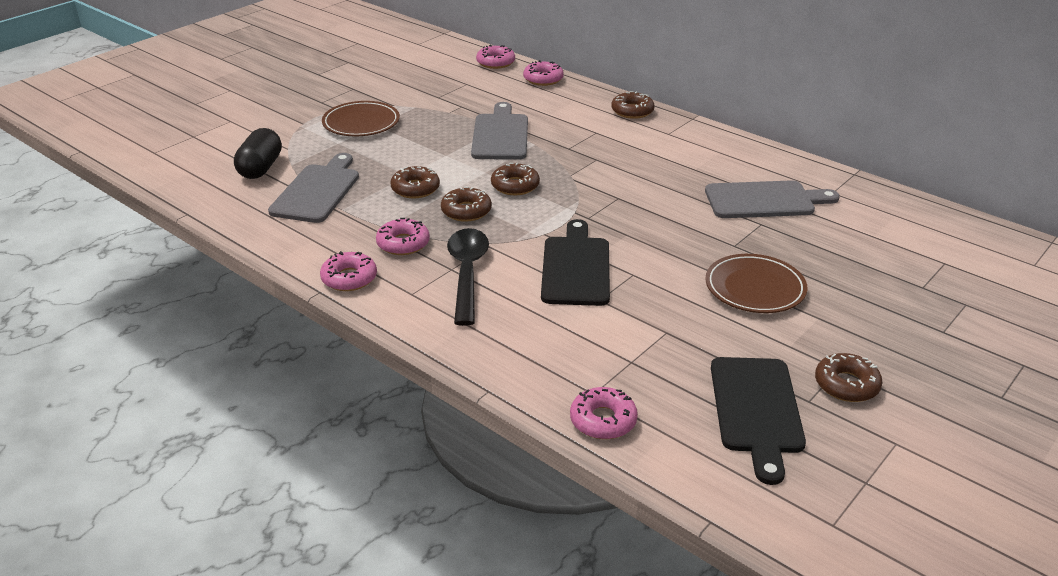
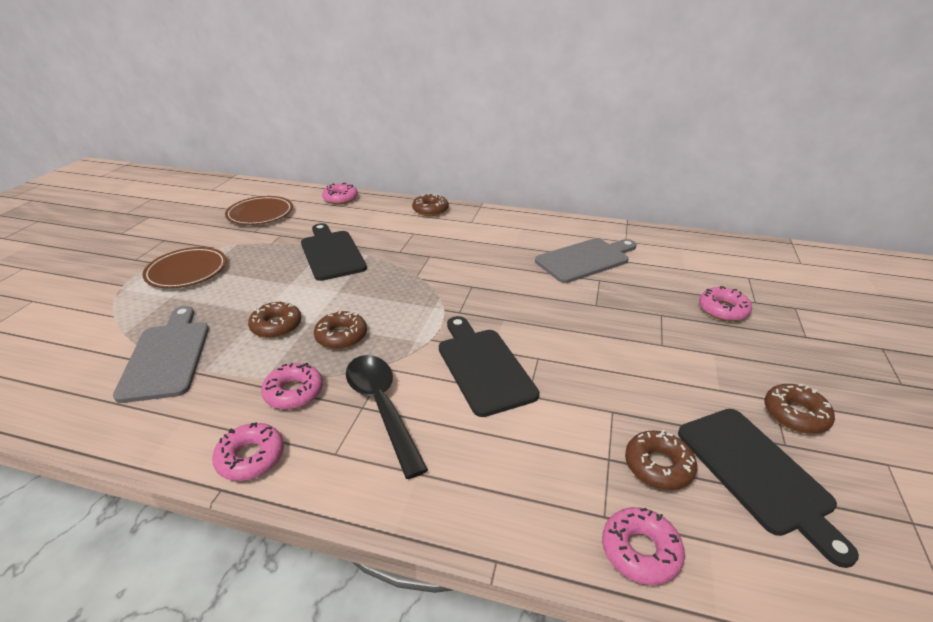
camera: 25 degrees left, 0 degrees up
(260, 168) = (86, 346): black capsule -> none
(495, 62) = (291, 193): pink donut -> pink donut (723, 310)
(500, 135) = (332, 253): grey cutting board -> black cutting board
(515, 186) = (373, 298): brown donut -> brown donut (658, 466)
(755, 288) = (644, 340): brown plate -> brown plate (260, 214)

